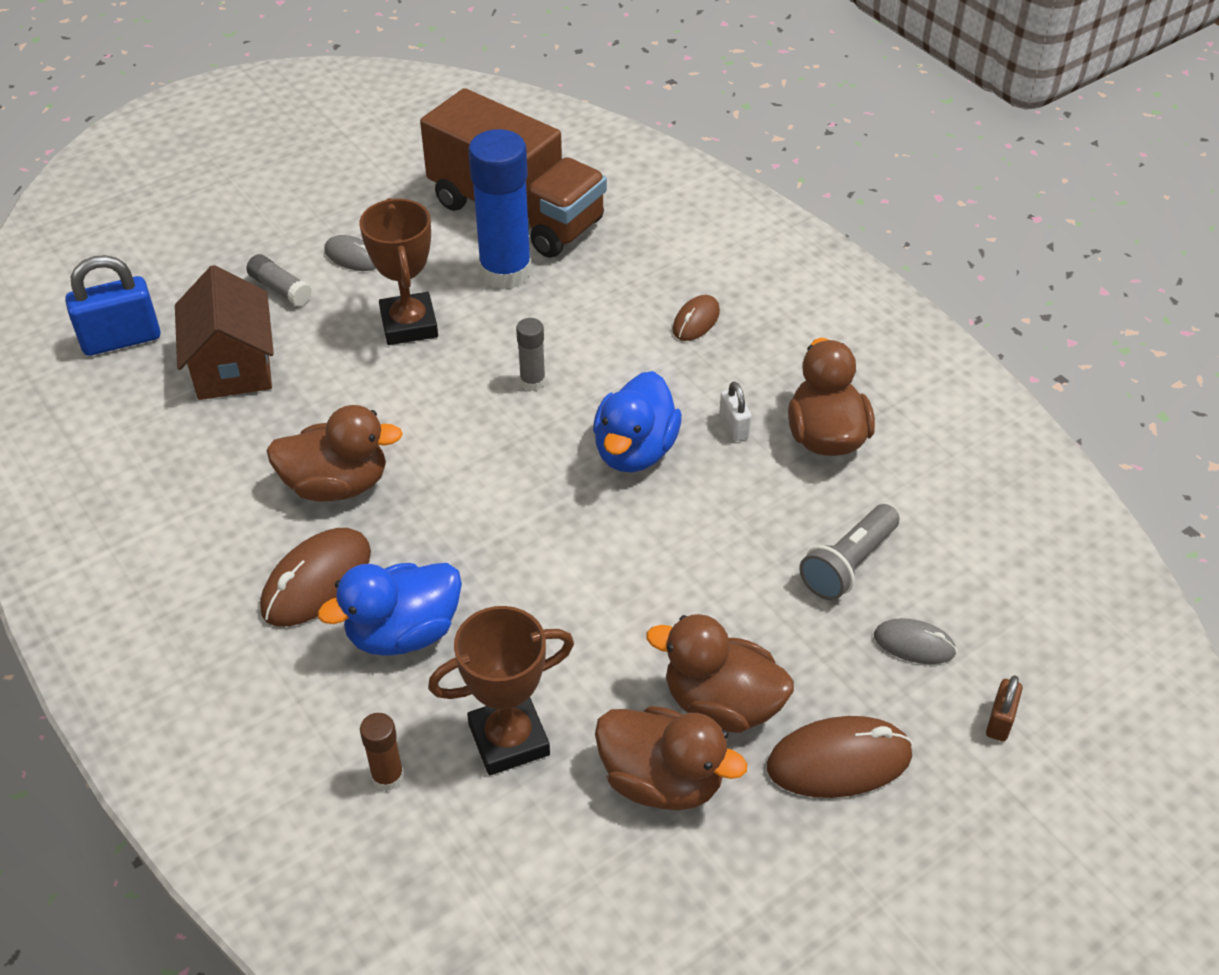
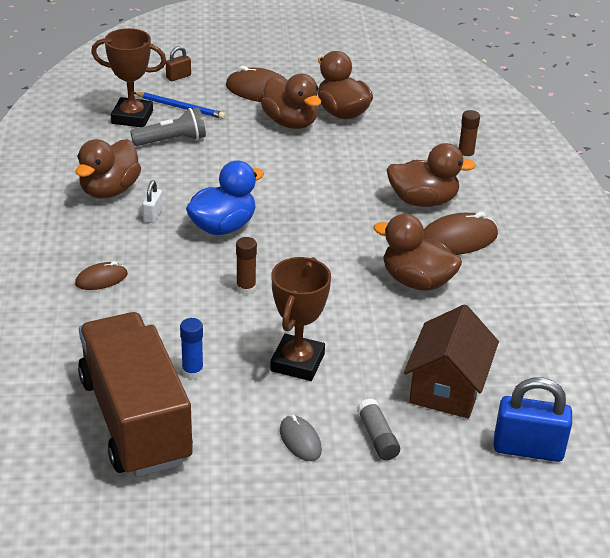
camera: 150 degrees left, 10 degrees down
(403, 633) = (423, 201): blue duck -> brown duck
(505, 272) = (192, 371): blue glue stick -> blue glue stick, size x0.46
(509, 739) = (399, 147): brown trophy -> brown trophy (132, 117)
(532, 381) = (246, 288): grey glue stick -> brown glue stick
(914, 644) = (180, 107): grey mouse -> blue pencil

